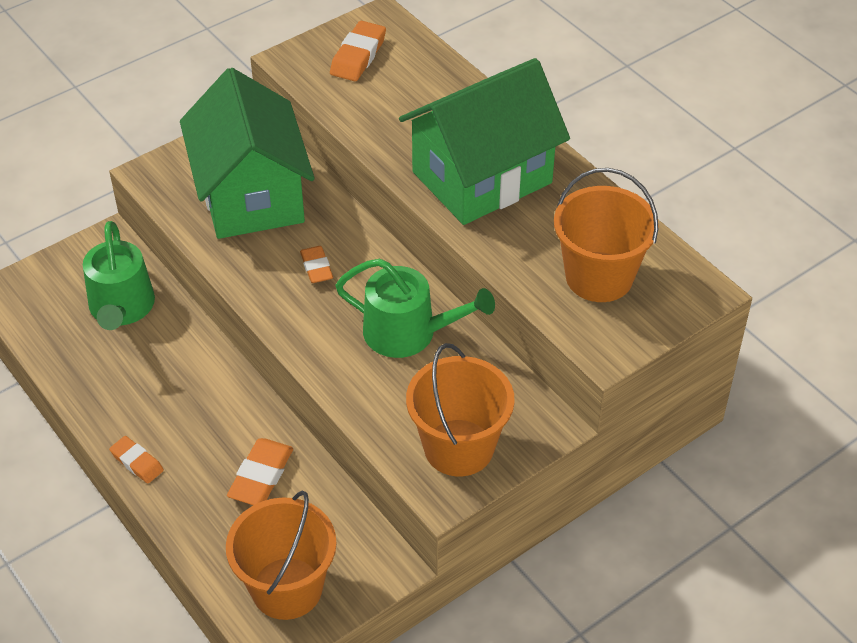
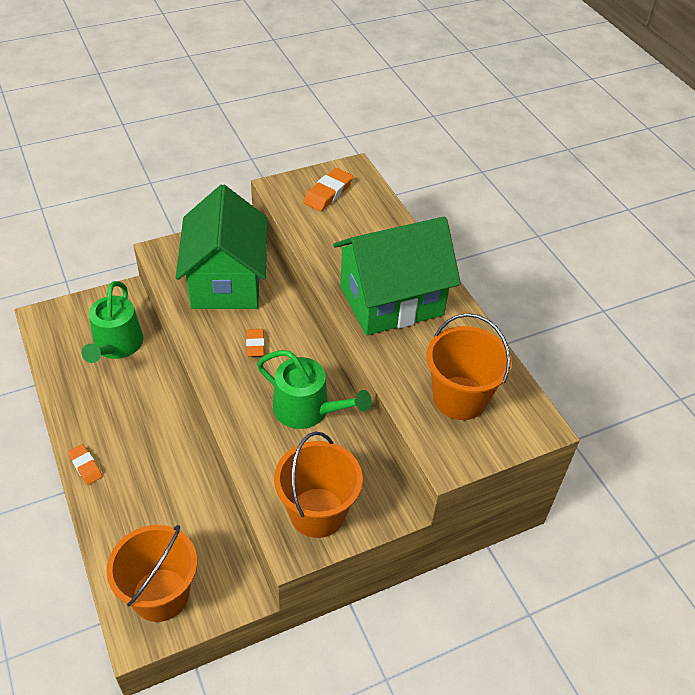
camera: 10 degrees right, 0 degrees up
(261, 476) = (172, 497): orange eraser -> none

